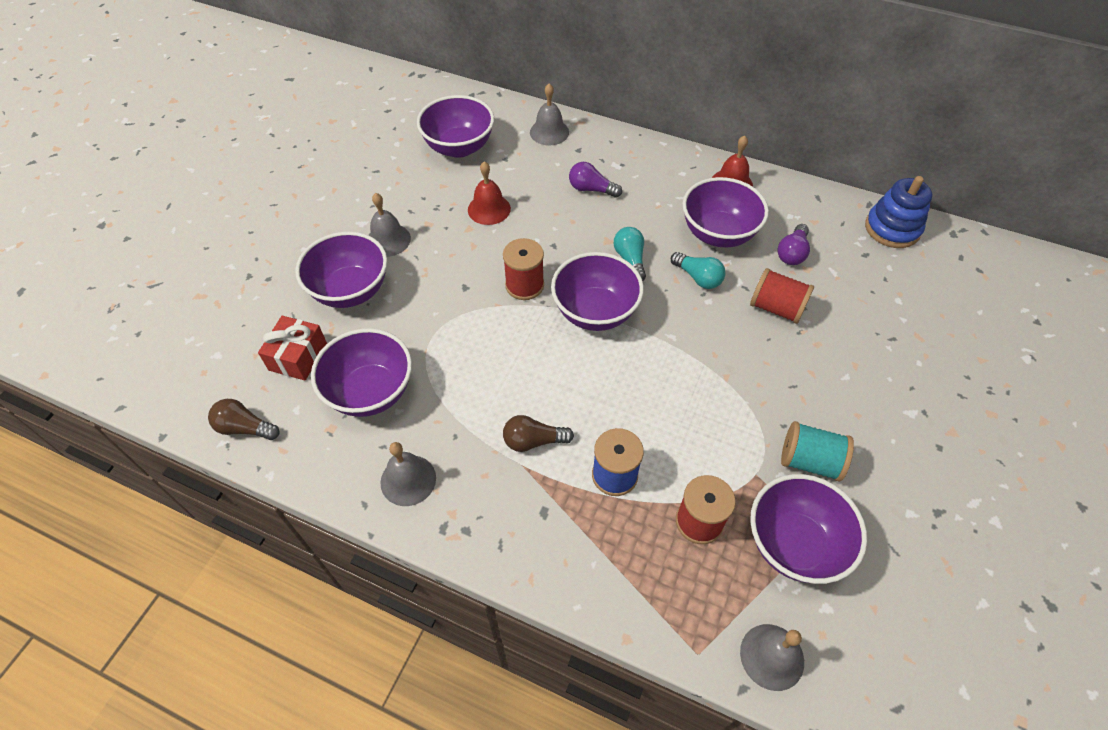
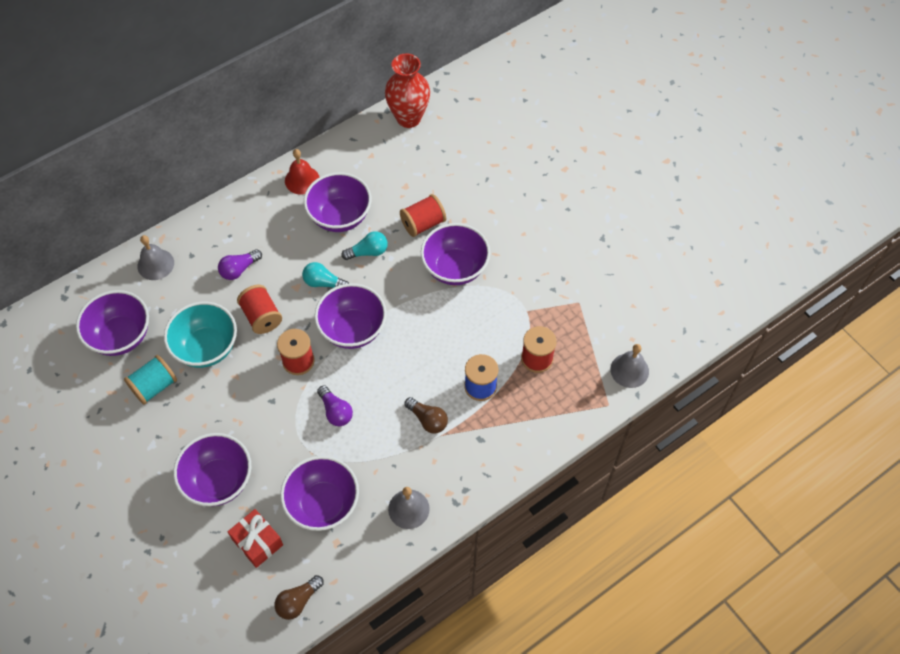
camera: 60 degrees left, 5 degrees up
(388, 240) = (185, 433): grey bell -> none
(489, 209) = (206, 348): red bell -> turquoise bowl
(533, 441) = (427, 420): brown light bulb -> brown light bulb turned 75 degrees counterclockwise
(553, 232) = (262, 317): none -> red spool
(792, 253) = (387, 186): purple light bulb -> purple light bulb (335, 411)
(794, 544) = (578, 319): purple bowl -> purple bowl (455, 268)
(810, 461) = (536, 278): turquoise spool -> turquoise spool (154, 386)
(892, 228) = (408, 118): blue stacking toy -> red vase

